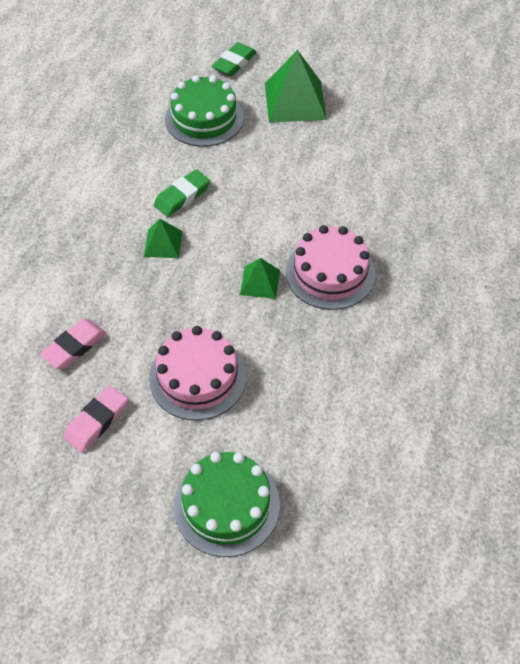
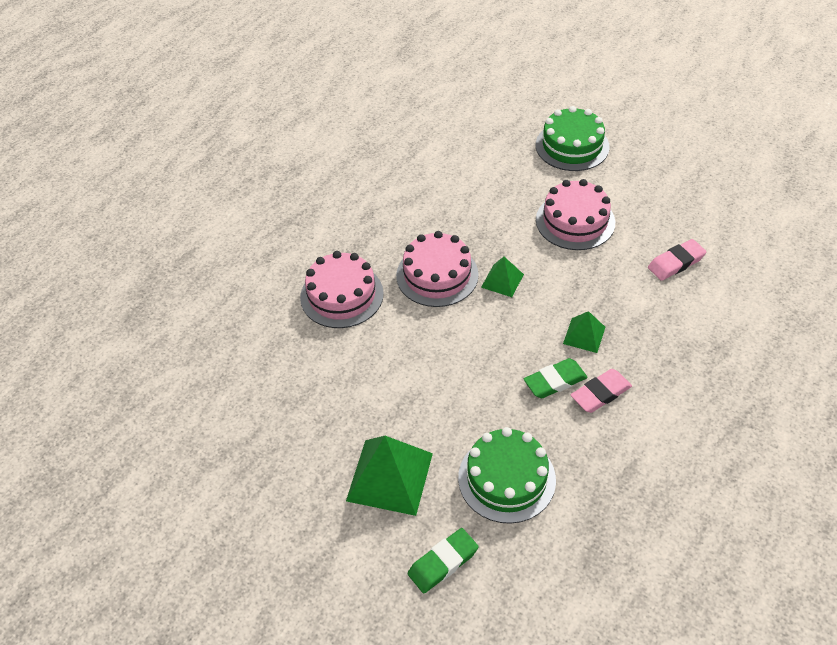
camera: 160 degrees left, 5 degrees down
(96, 421) = (659, 208): pink eraser -> pink eraser (600, 393)
(415, 230) = (342, 295): none -> pink cake

